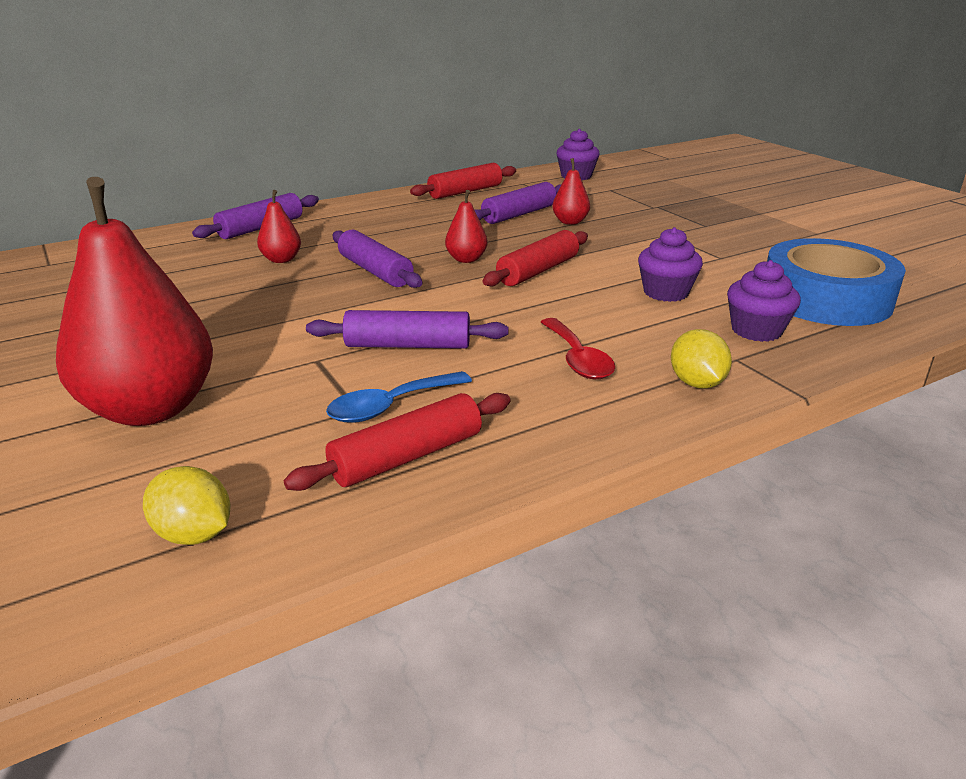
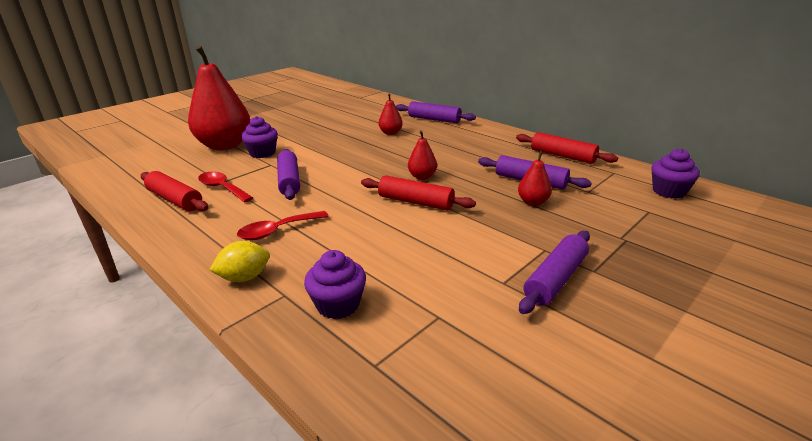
camera: 75 degrees right, 0 degrees up
(194, 534) = (132, 173): yellow lemon -> none
(375, 271) = (387, 156): purple rolling pin -> purple rolling pin (555, 279)
(390, 406) = (222, 188): blue spoon -> red spoon
(666, 292) = (400, 257): purple cupcake -> purple cupcake (262, 153)
(825, 298) = (429, 352): blue tape -> none

